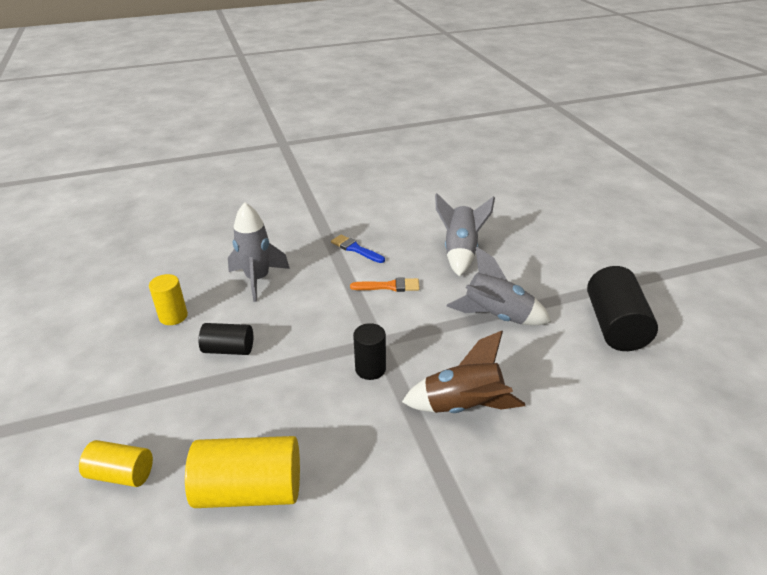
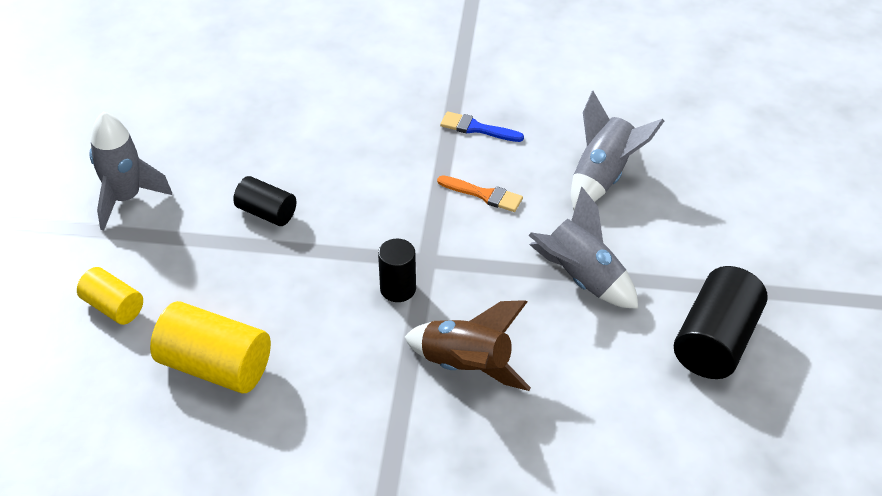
camera: 25 degrees right, 10 degrees up
(173, 316) = (229, 152): yellow cylinder -> none
(258, 279) = (340, 134): grey rocket -> grey rocket (126, 198)
(355, 249) = (477, 128): blue brush -> blue brush turned 45 degrees counterclockwise

